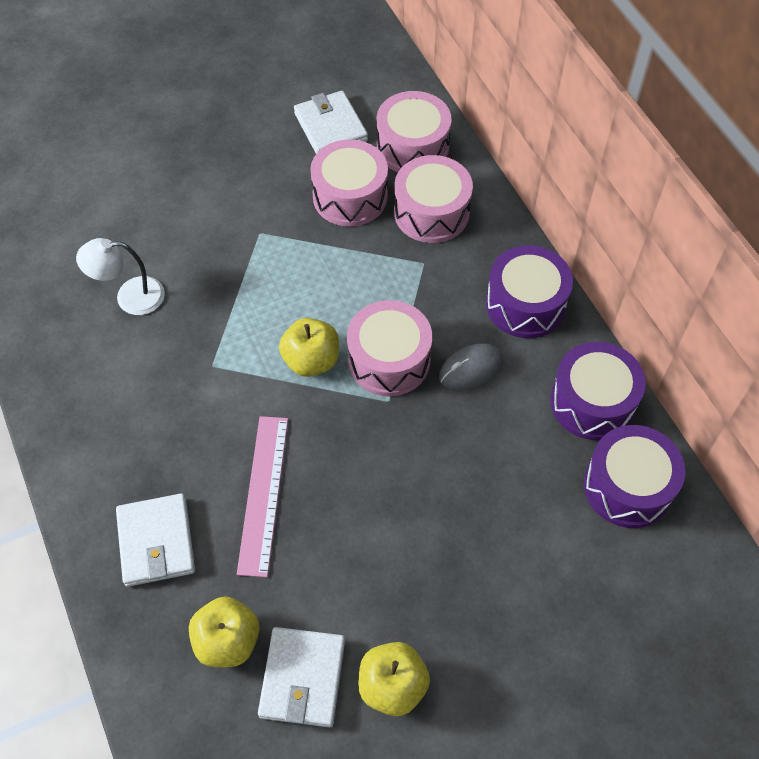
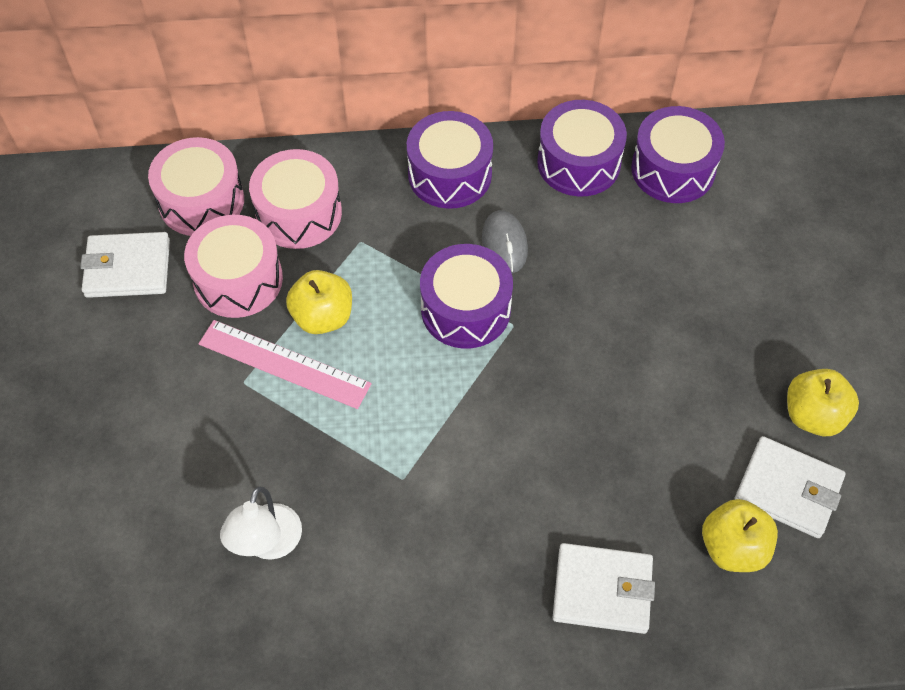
camera: 70 degrees left, 0 degrees up
(263, 494) = (580, 470): pink ruler -> pink ruler (284, 363)
(311, 360) = (437, 380): yellow apple -> yellow apple (323, 317)
(389, 360) = (465, 309): pink drum -> purple drum

